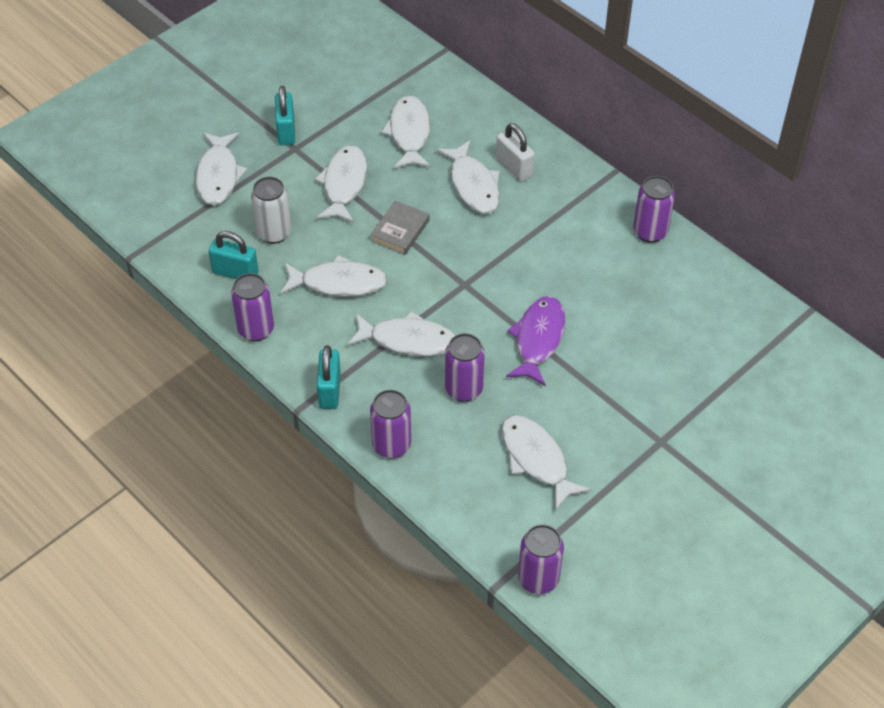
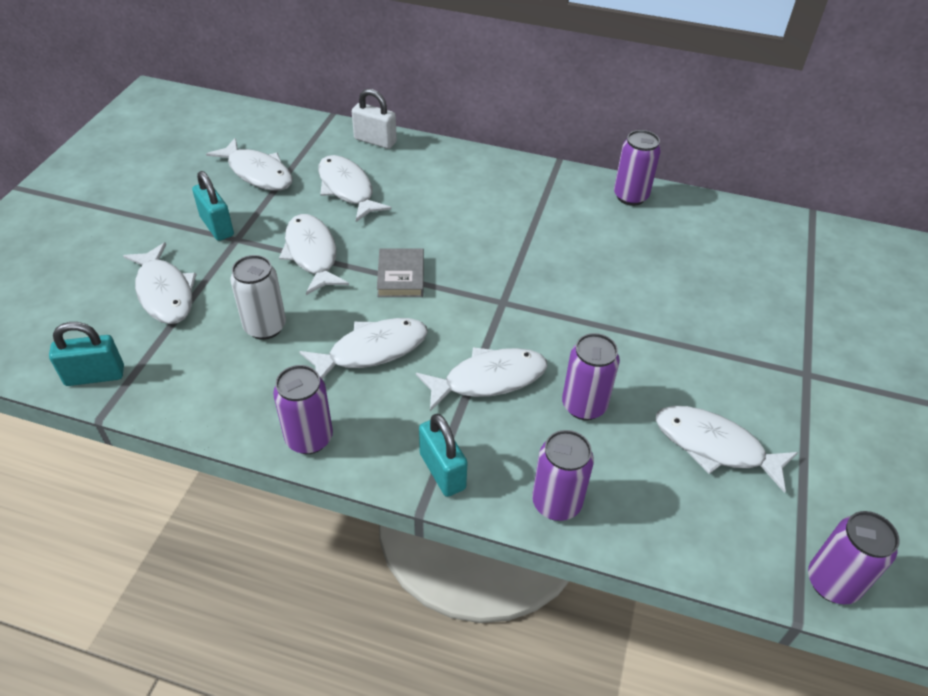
camera: 30 degrees left, 5 degrees down
(235, 273) = (245, 385): turquoise padlock -> turquoise padlock (95, 376)
(473, 185) = (442, 212): white fish -> white fish (257, 173)
(514, 167) = (469, 185): white padlock -> white padlock (375, 141)
(538, 339) = (614, 325): purple fish -> none

